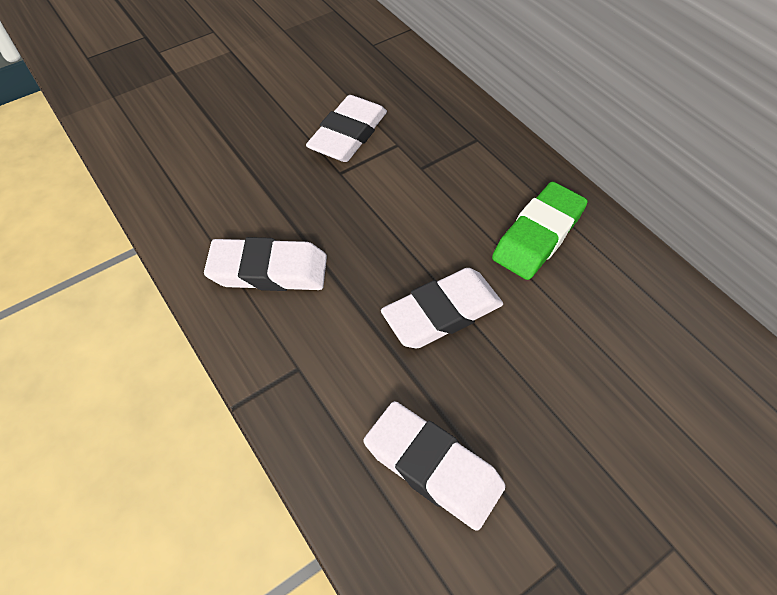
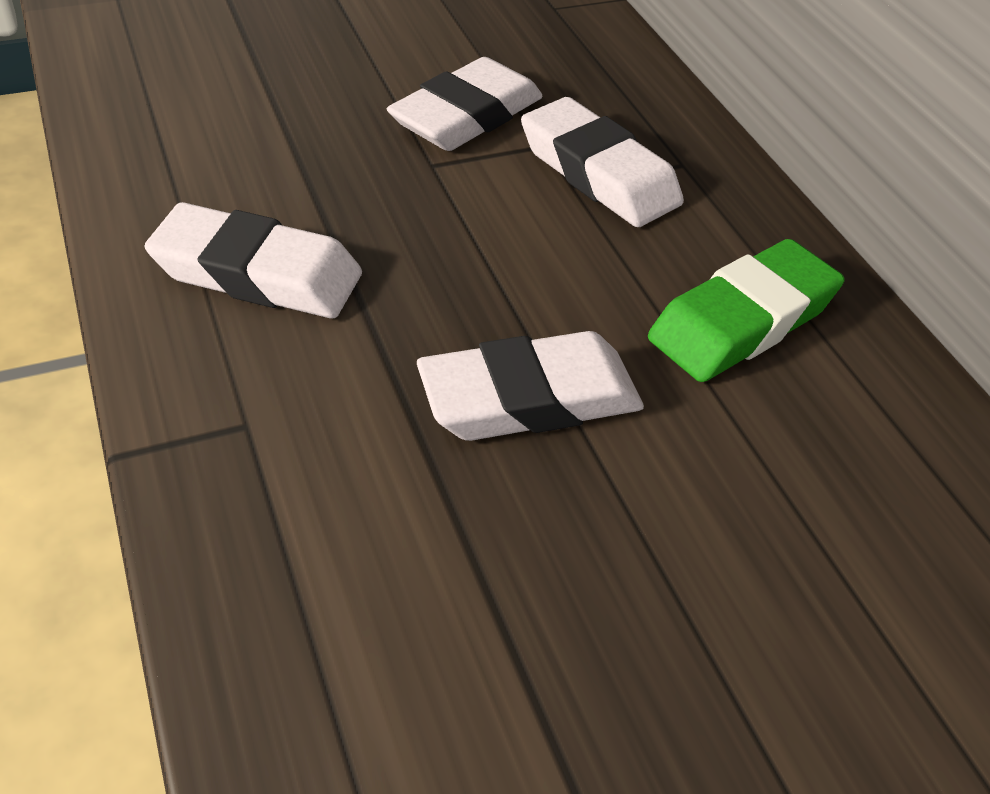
camera: 10 degrees right, 10 degrees down
(433, 467) = (423, 634): white eraser -> white eraser (599, 173)

